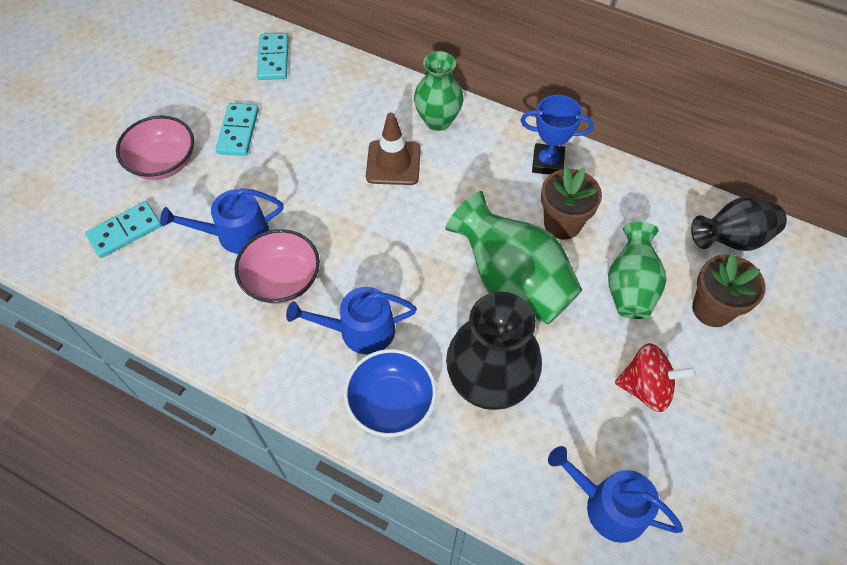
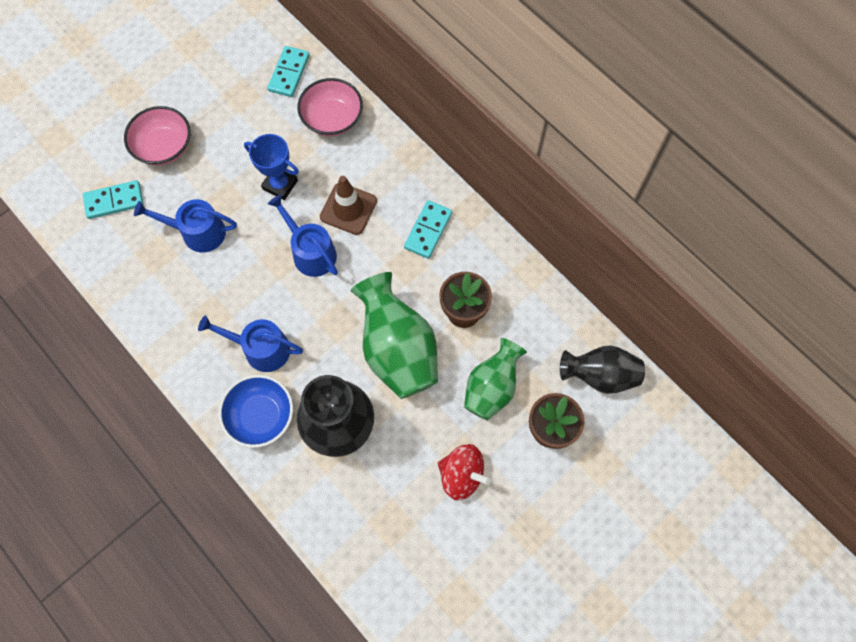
camera: 20 degrees right, 10 degrees up
(238, 131) = (233, 137): turquoise domino -> turquoise domino (428, 230)
(282, 279) = (218, 284): pink bowl -> pink bowl (332, 118)
(438, 120) = (403, 180): green vase -> none
(547, 162) = (478, 251): blue trophy -> blue trophy (280, 185)
(609, 506) = (386, 555): blue watering can -> blue watering can (311, 252)

